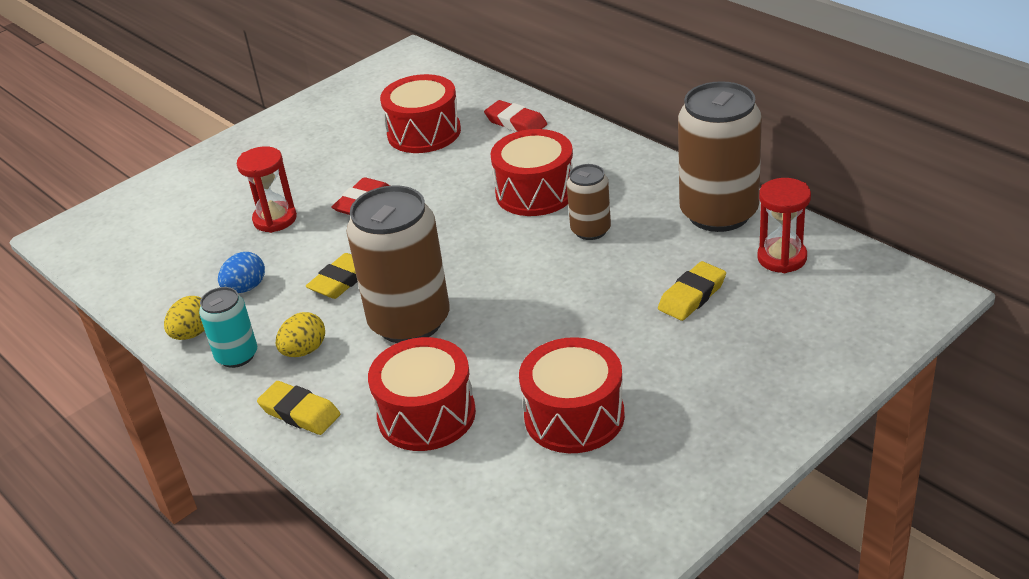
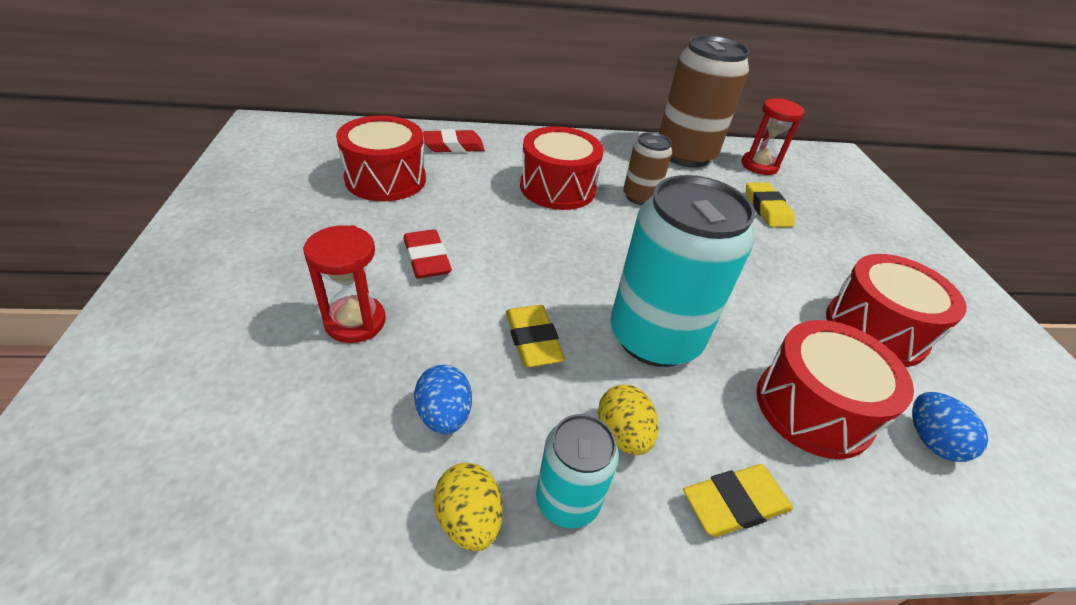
camera: 60 degrees left, 5 degrees up
(409, 322) = (654, 337): brown can -> turquoise can
(461, 479) = (930, 441): none -> blue egg

